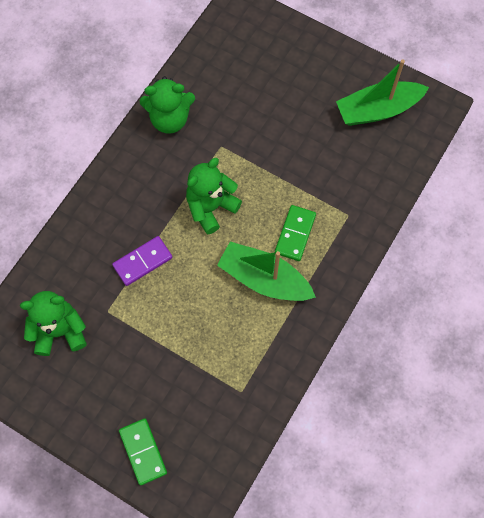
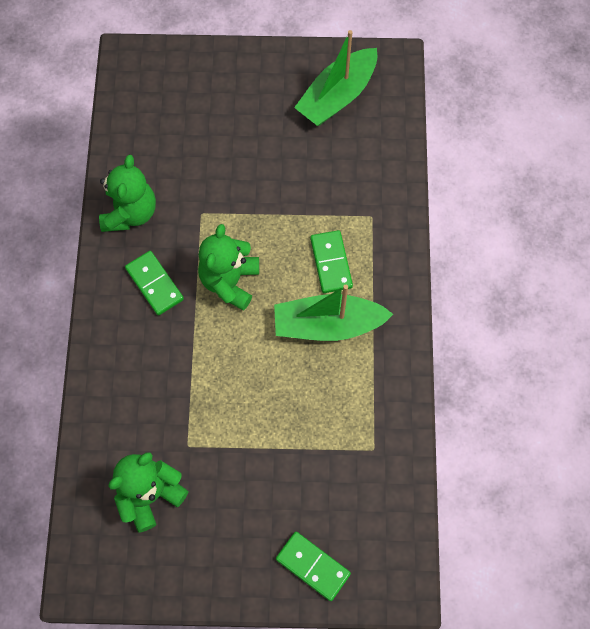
camera: 30 degrees left, 0 degrees up
(143, 262) = (193, 375): purple domino -> none
(155, 180) = (154, 284): none -> green domino
(170, 119) = (130, 213): green teddy bear -> green teddy bear turned 45 degrees counterclockwise

